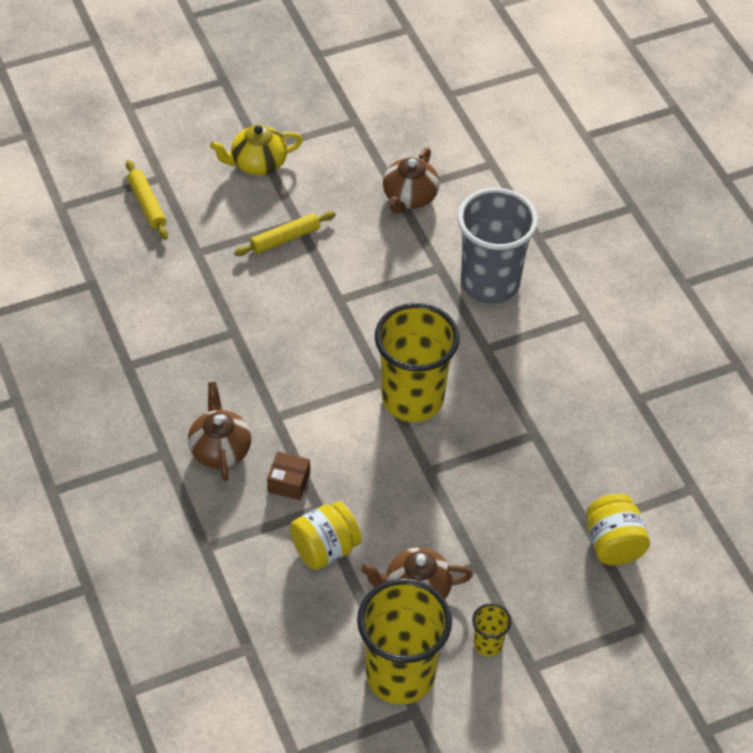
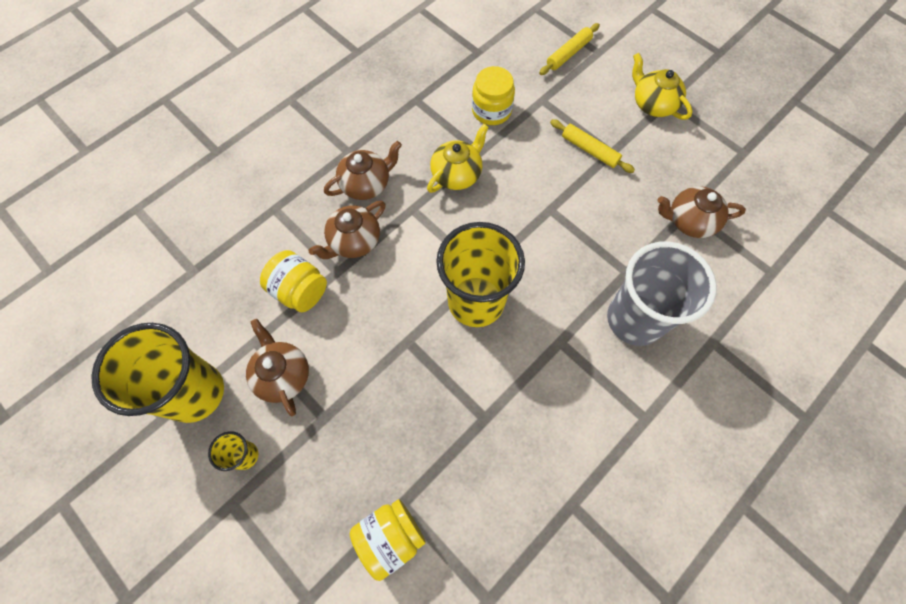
camera: 70 degrees right, 15 degrees up
(185, 302) = (491, 110): none -> yellow jar
(252, 362) = (457, 174): none -> yellow teapot
(288, 482) = (354, 241): brown box -> brown teapot

